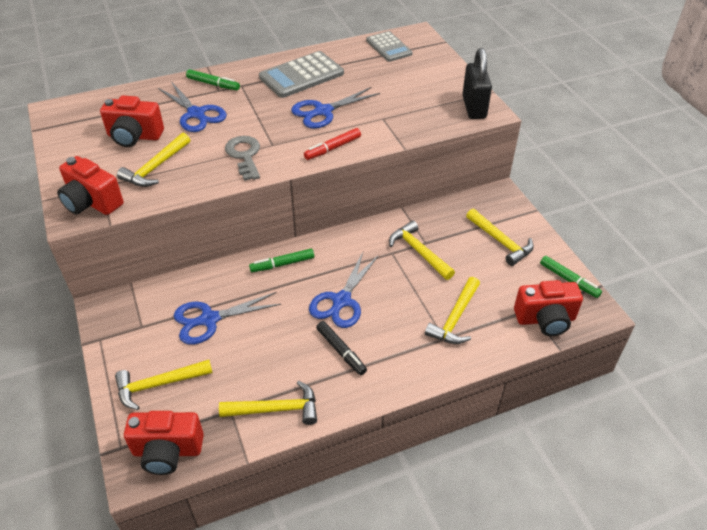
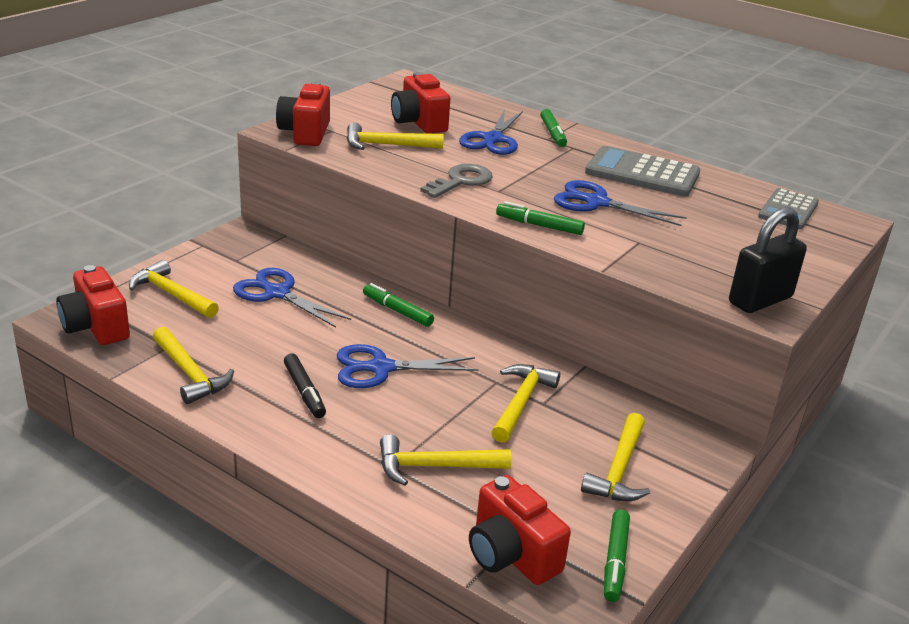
camera: 55 degrees right, 15 degrees down
(333, 148) = (539, 225): red marker -> green marker
(341, 351) = (304, 391): black marker -> black marker turned 45 degrees counterclockwise

